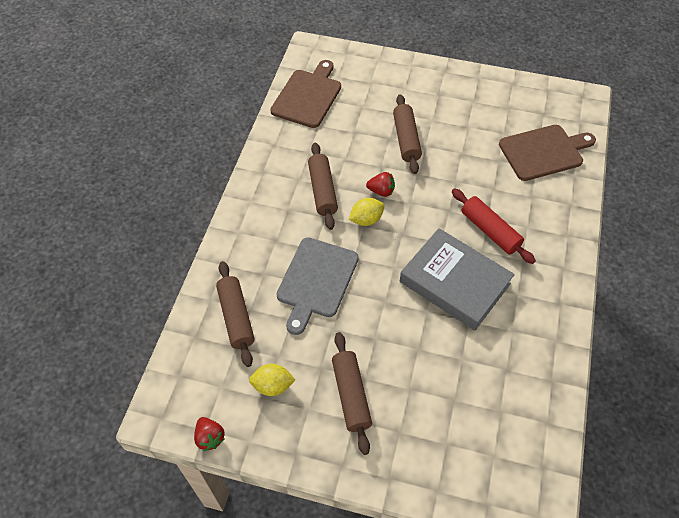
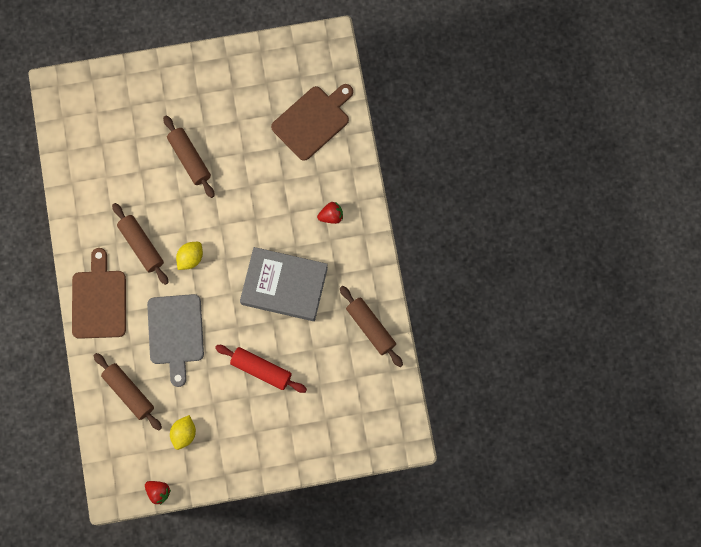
camera: 25 degrees left, 20 degrees up
(272, 386) = (184, 434): yellow lemon -> yellow lemon turned 45 degrees counterclockwise
(308, 96) = (80, 148): brown cutting board -> brown cutting board (99, 300)
(351, 395) = (244, 415): brown rolling pin -> brown rolling pin (370, 328)
(381, 191) = (191, 224): red strawberry -> red strawberry (331, 216)
(490, 231) = (295, 224): red rolling pin -> red rolling pin (261, 370)

